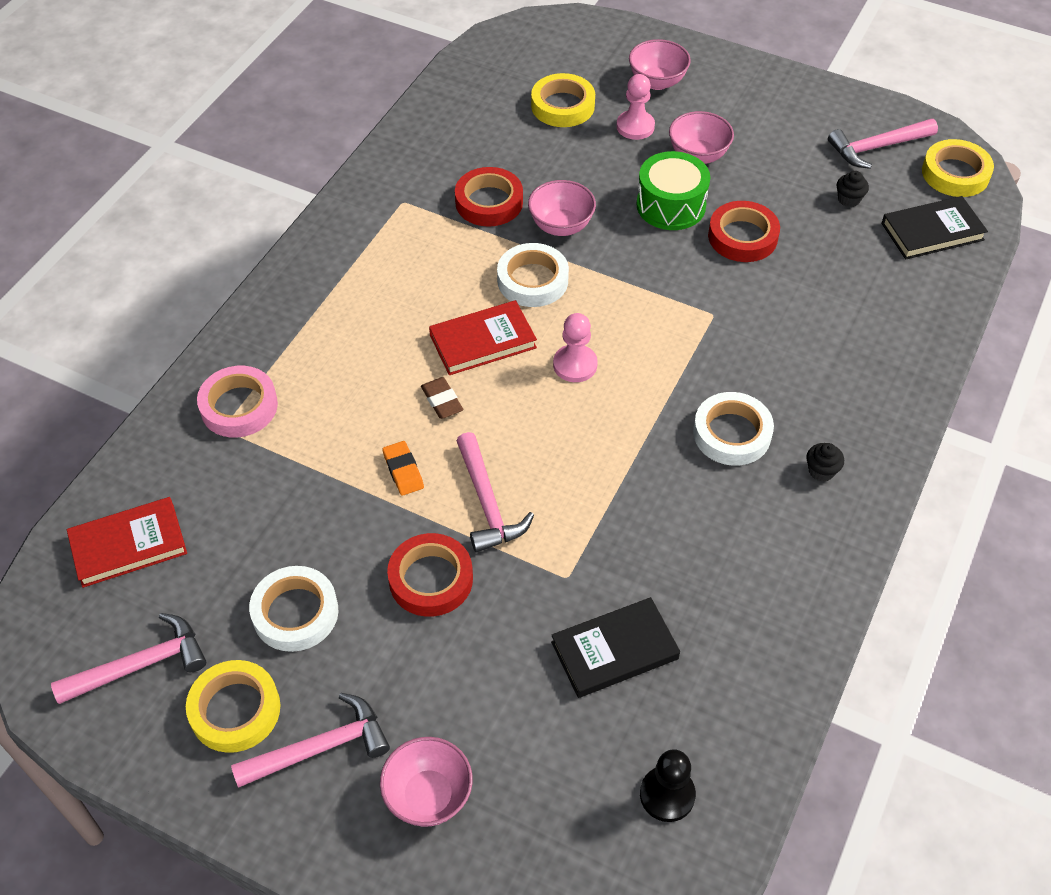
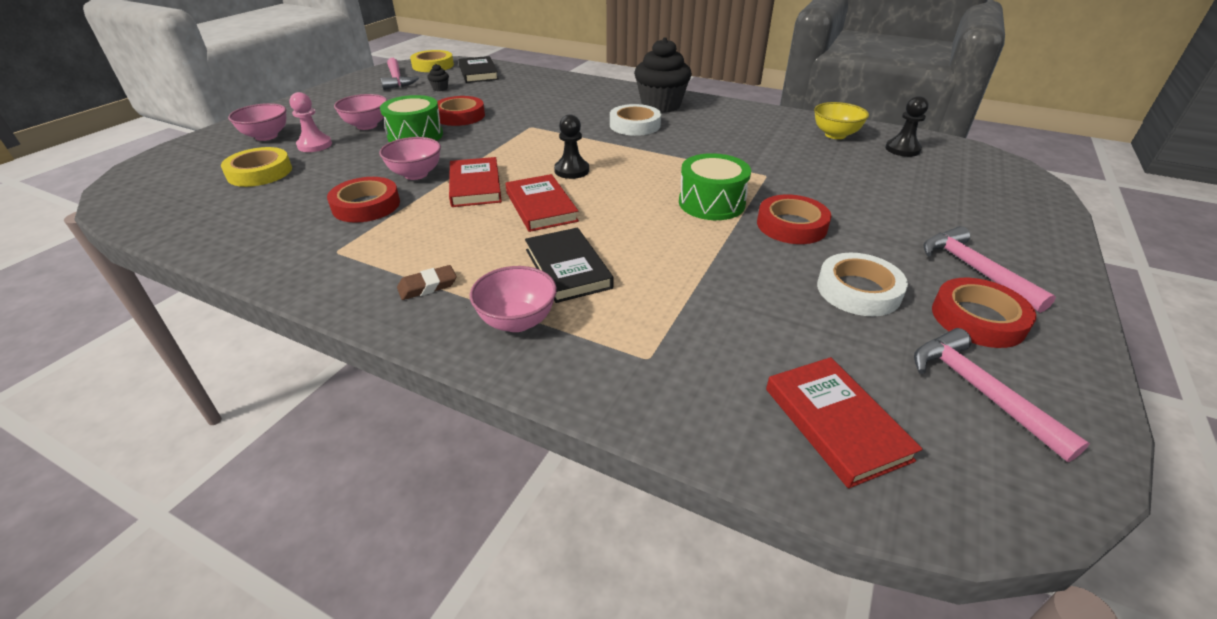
camera: 90 degrees left, 15 degrees down
(235, 710) = (978, 318): yellow tape -> red tape
(239, 406) = (615, 348): pink tape -> none
(403, 471) = (687, 241): orange eraser -> none
(428, 796) = (971, 222): pink bowl -> pink bowl (517, 321)
(442, 400) = (607, 224): brown eraser -> brown eraser (427, 286)
(487, 503) = (711, 203): pink hammer -> green drum
(532, 280) = (475, 186): white tape -> red book
(575, 365) = (572, 170): pink pawn -> black pawn
(614, 650) = (815, 161): black book -> black book (567, 268)
(720, 707) = (835, 135): none -> yellow bowl
(821, 471) = (661, 105): black cupcake -> black cupcake, size x2.49

